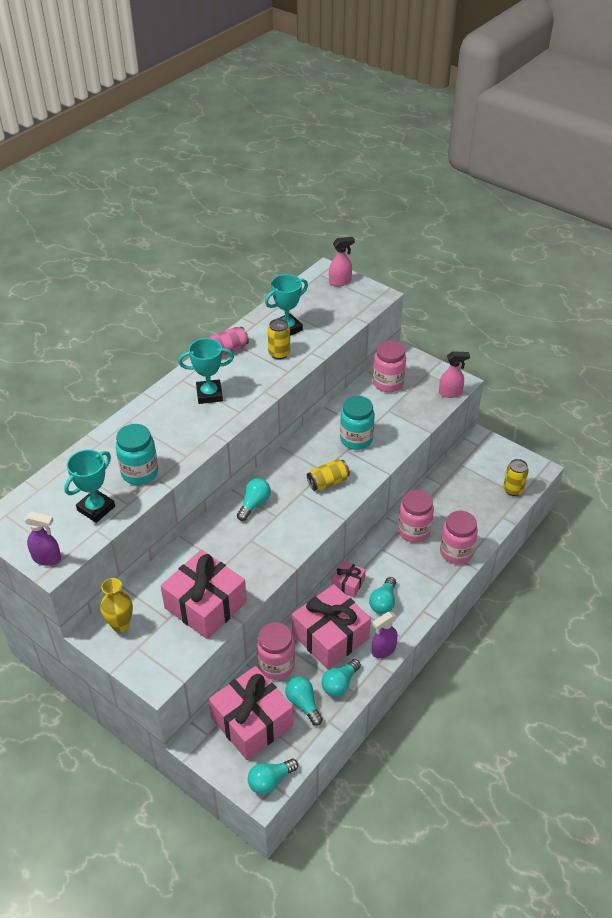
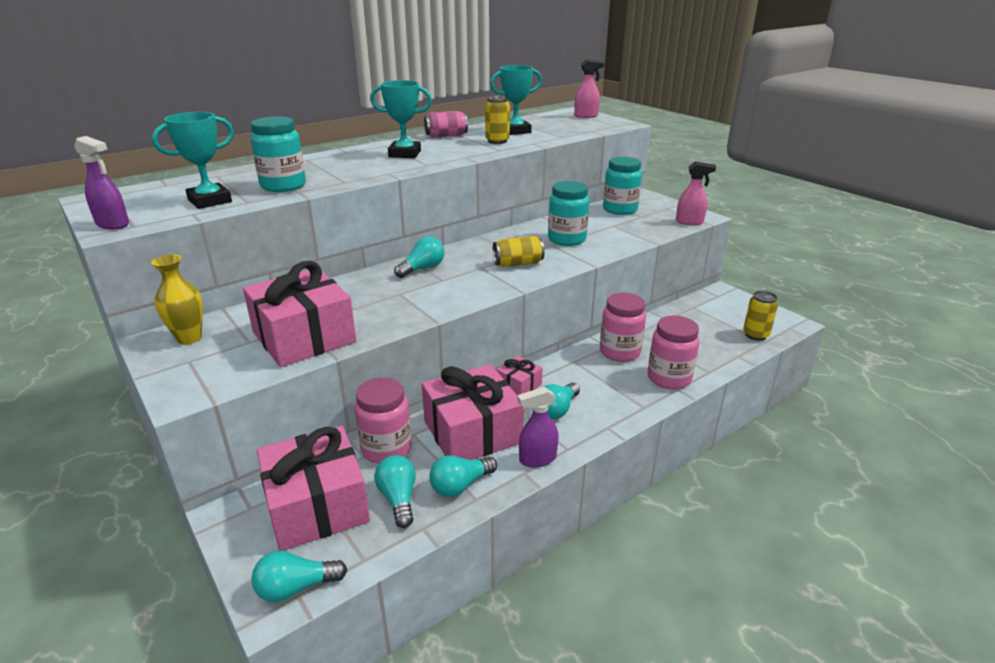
camera: 15 degrees right, 15 degrees down
(388, 383) = (620, 209): pink jar -> turquoise jar

